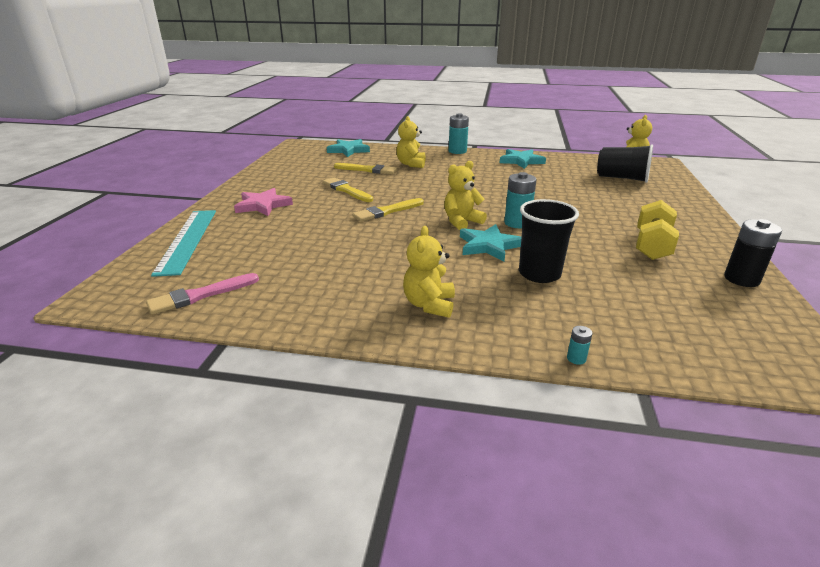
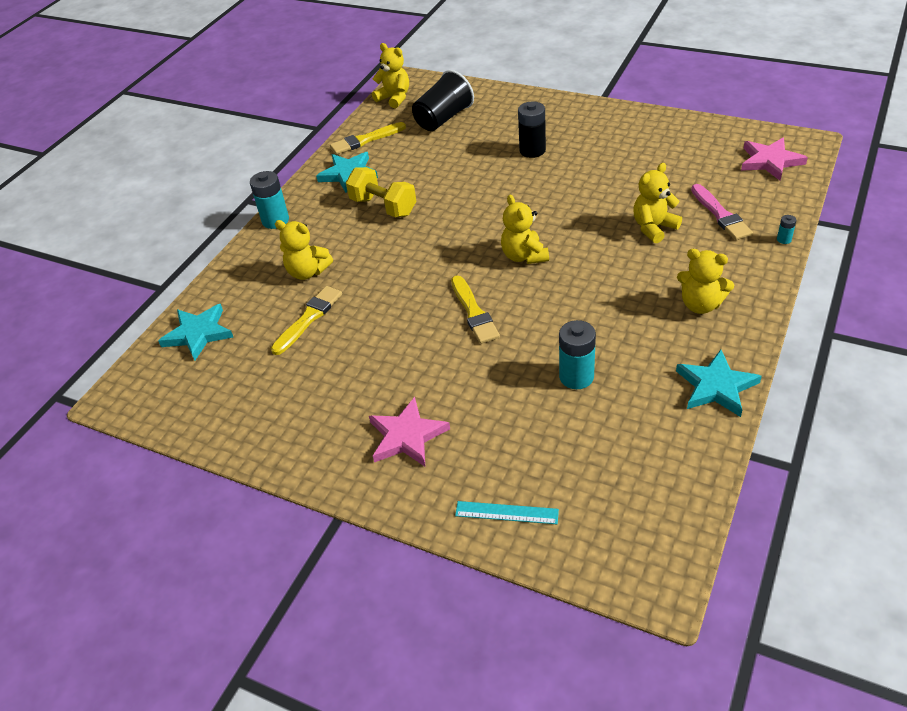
camera: 70 degrees left, 15 degrees up
(187, 240) = (506, 513): turquoise ruler -> turquoise ruler, size x0.51
(200, 295) = (662, 480): pink brush -> pink brush (721, 215)
(346, 190) = (384, 345): yellow brush -> yellow brush (365, 140)
(489, 246) = (589, 247): turquoise star -> turquoise star (716, 386)
(517, 223) = (540, 217): turquoise battery -> turquoise battery (576, 377)
(539, 274) = (653, 228): black cup -> yellow teddy bear
(652, 246) = (612, 151): yellow dumbbell -> yellow dumbbell (383, 207)
(741, 279) = (679, 128): black battery -> black battery (532, 150)
(744, 346) = (770, 161): none -> pink star

